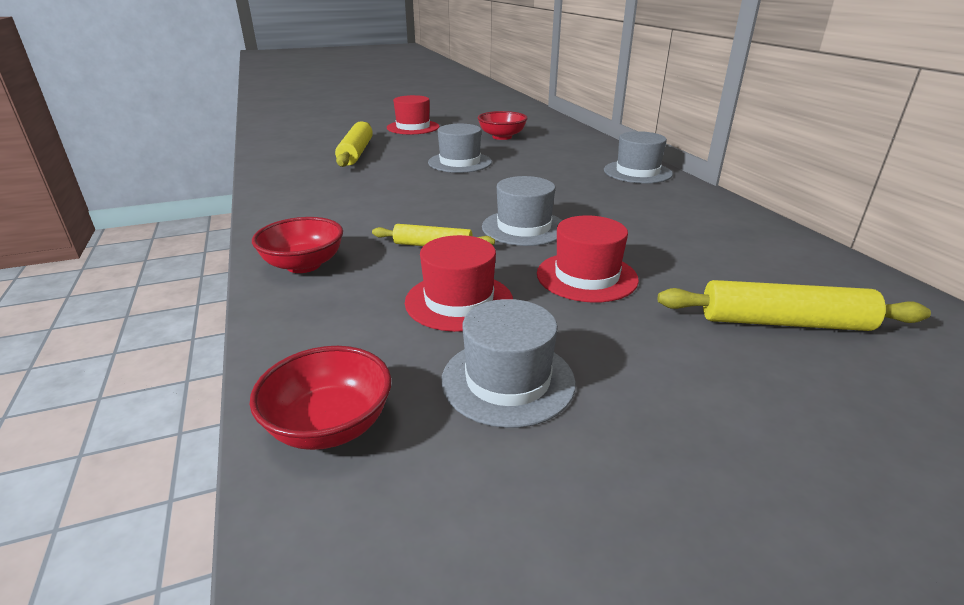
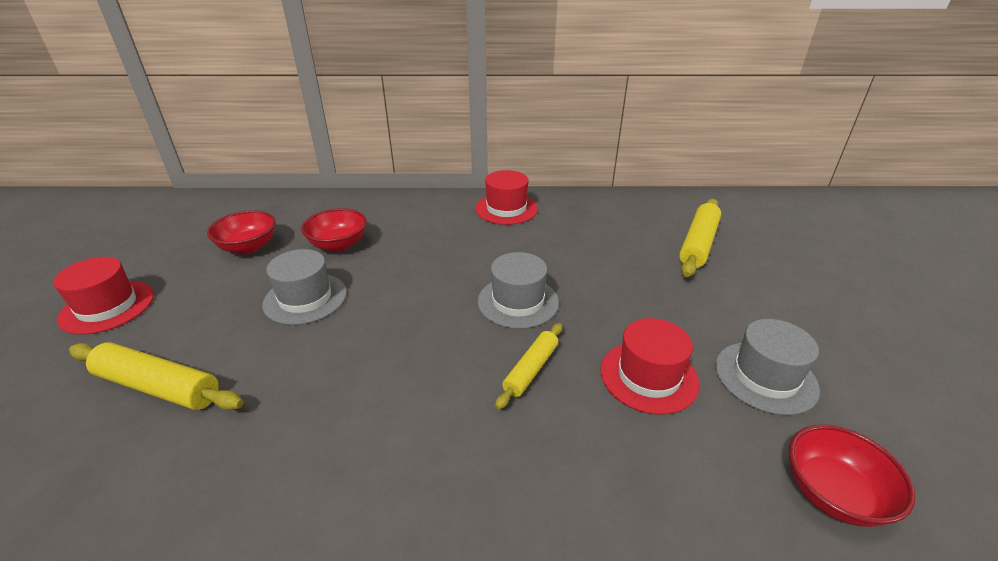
camera: 70 degrees left, 5 degrees up
(304, 265) = (537, 490): red bowl -> red bowl (338, 244)
(586, 276) = (622, 296): red hat -> red hat (506, 209)
(637, 172) = (433, 207): grey hat -> none

